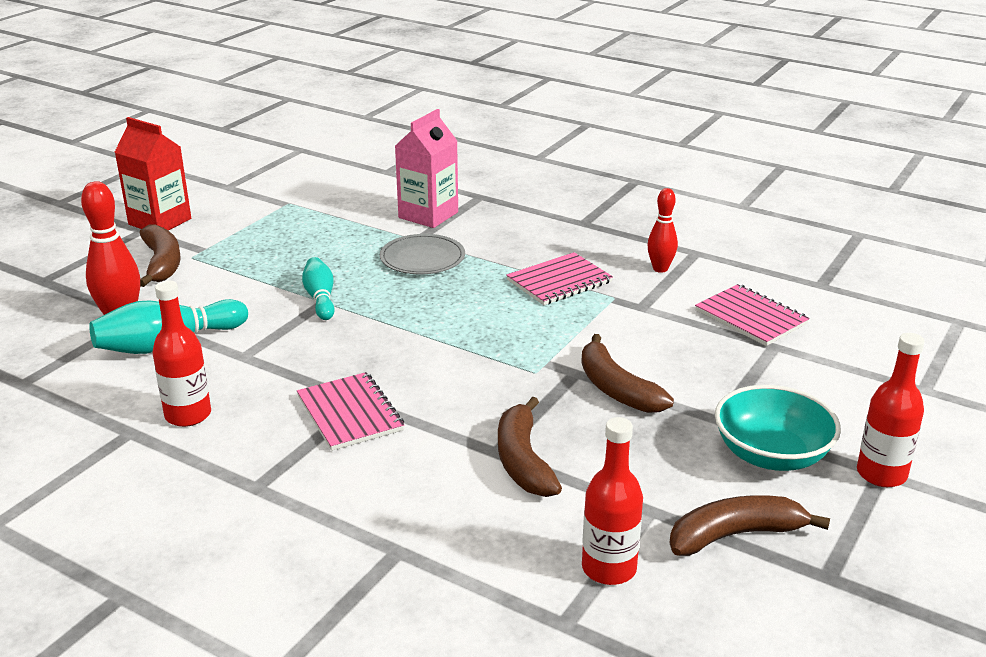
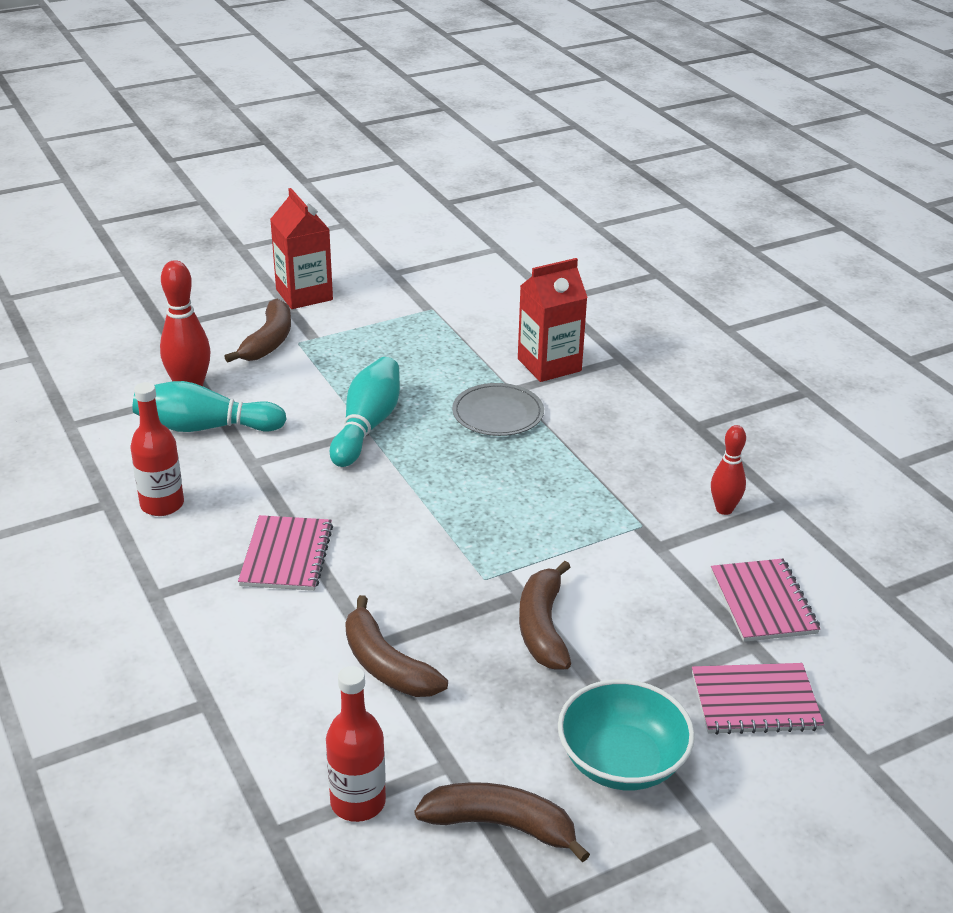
camera: 30 degrees right, 5 degrees up
(320, 298) = (367, 426): turquoise bowling pin -> turquoise bowling pin, size x1.58
(428, 215) = (549, 365): pink carton -> red carton
(523, 461) = (386, 665): brown banana -> brown banana turned 60 degrees counterclockwise
(559, 281) = (604, 486): pink notebook -> pink notebook (755, 701)
(881, 474) = (712, 832): red bottle -> none

